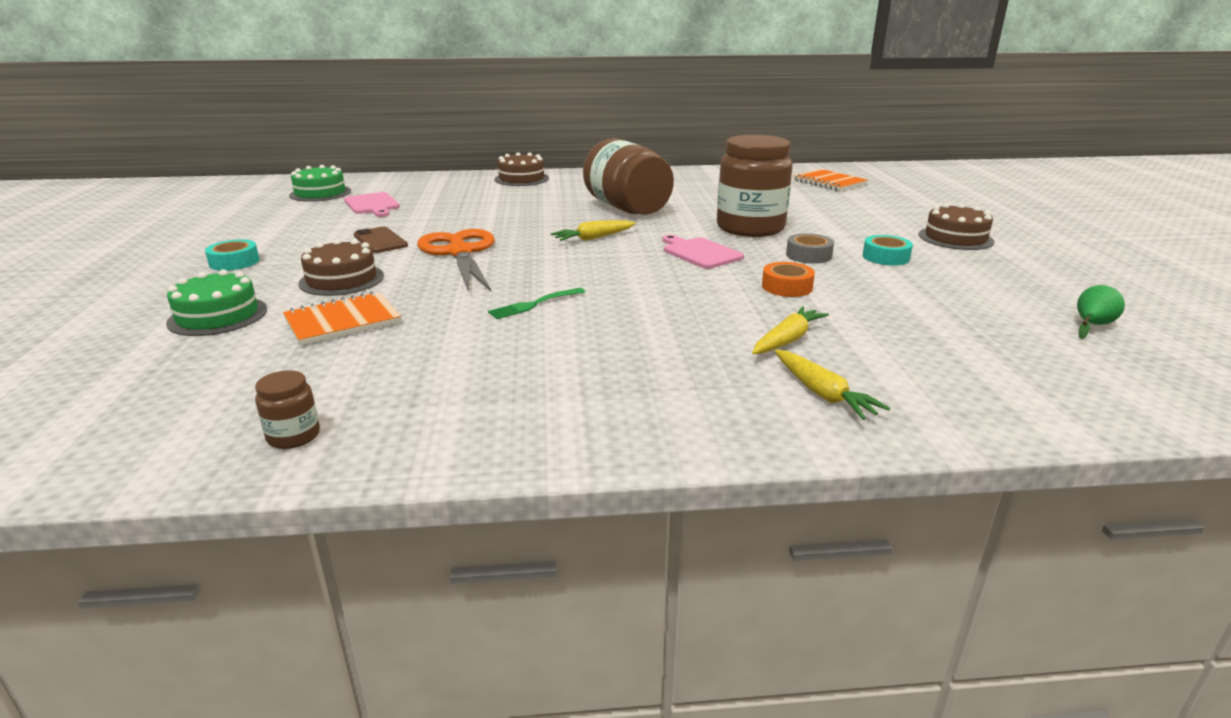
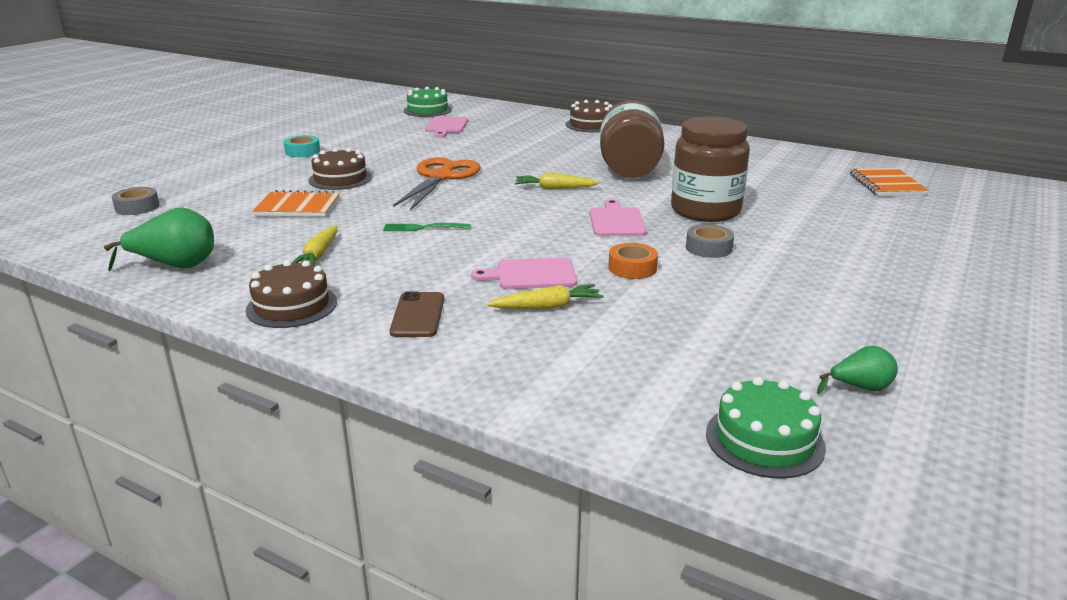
camera: 35 degrees right, 0 degrees up
(85, 383) = (137, 207): none -> grey tape
(218, 316) = (244, 185): green cake -> green cake (764, 440)
(293, 436) = (176, 266): brown jar -> green pear
(380, 240) = (406, 156): brown phone -> brown phone (418, 315)
(720, 317) = (531, 275): none -> pink cutting board
(822, 394) = (495, 350): yellow carrot -> yellow carrot (318, 255)
(885, 257) = (782, 269): turquoise tape -> none
(955, 238) = (905, 271): brown cake -> brown cake (292, 306)

